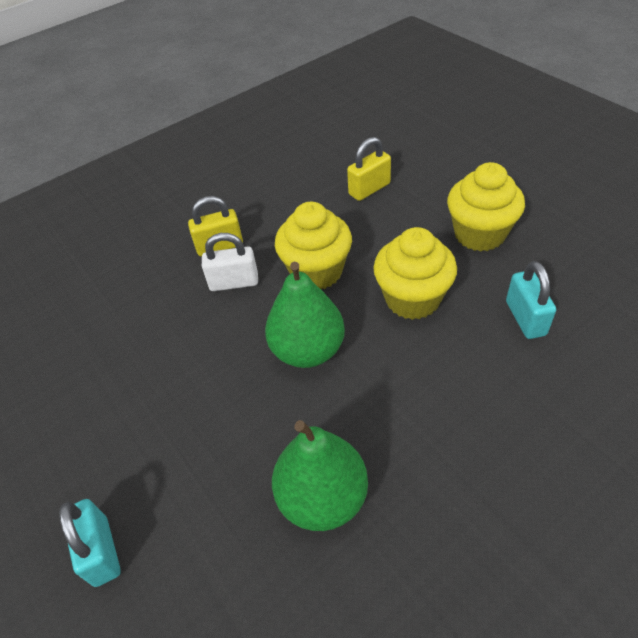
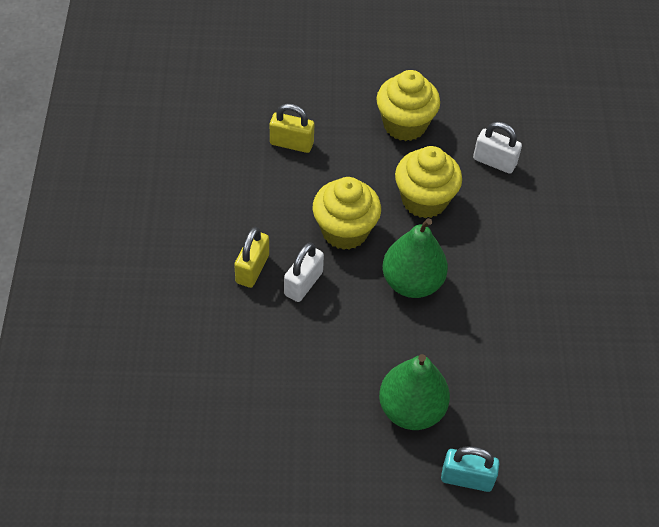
camera: 60 degrees left, 5 degrees up
(322, 497) = (526, 345): green pear -> green pear (411, 409)
(369, 189) = (291, 143): yellow padlock -> yellow padlock turned 75 degrees counterclockwise
(525, 318) = (494, 162): turquoise padlock -> white padlock

